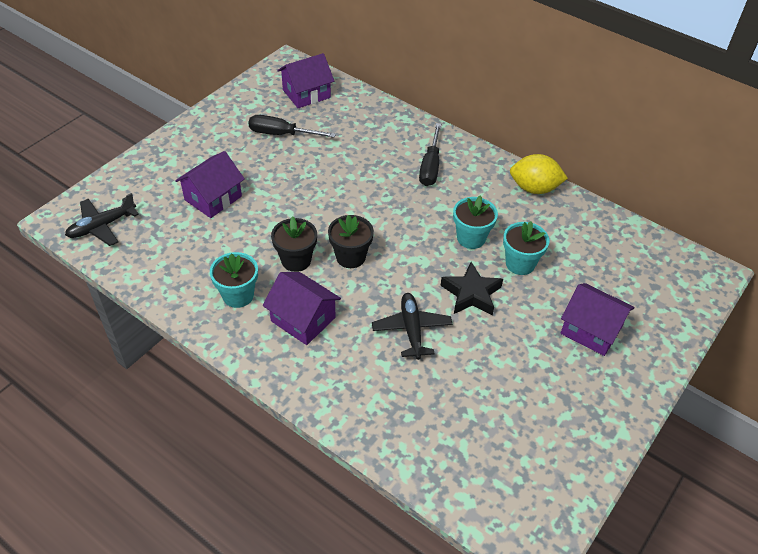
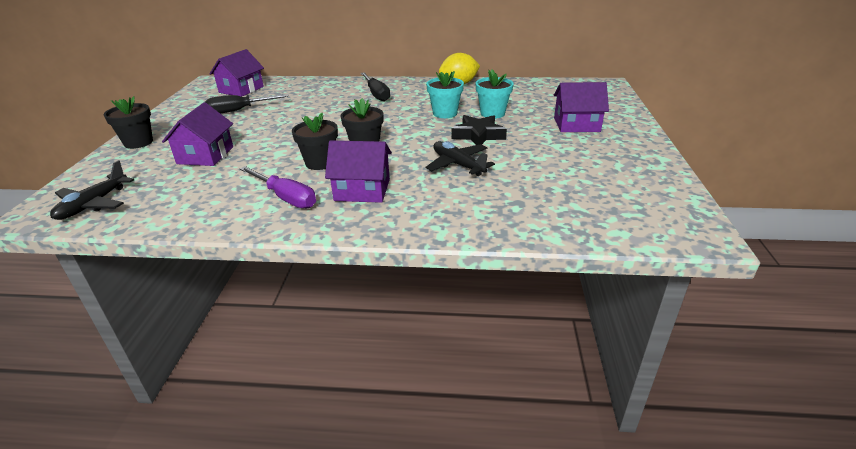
camera: 30 degrees left, 15 degrees down
(172, 149) = (138, 142): none -> black flower pot
(238, 295) = (286, 198): turquoise flower pot -> purple screwdriver

